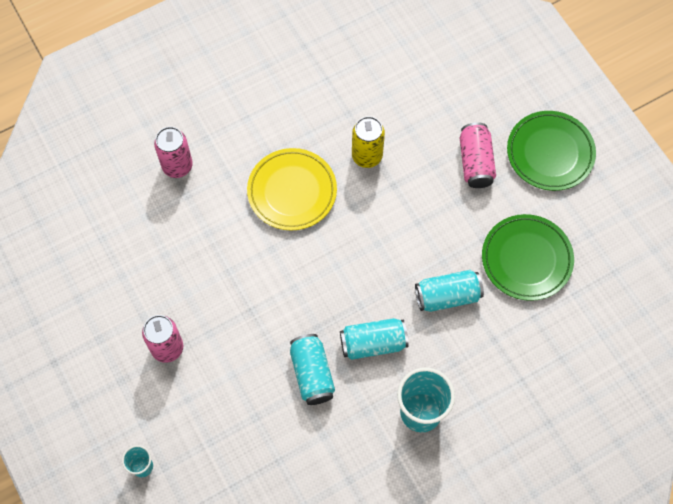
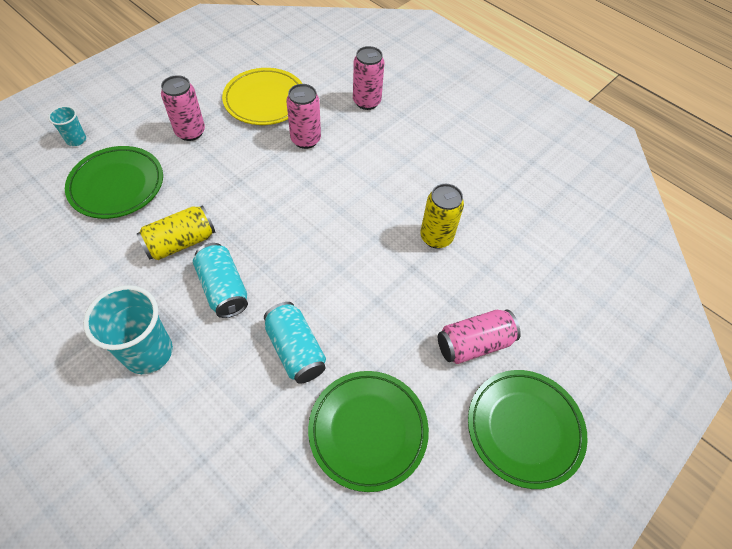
camera: 70 degrees right, 10 degrees down
(214, 237) = (305, 140): none -> pink can
(222, 427) = (117, 185): none -> green plate
(292, 191) = (372, 185): yellow plate -> yellow plate (265, 100)
(312, 374) = (181, 242): turquoise can -> yellow can

